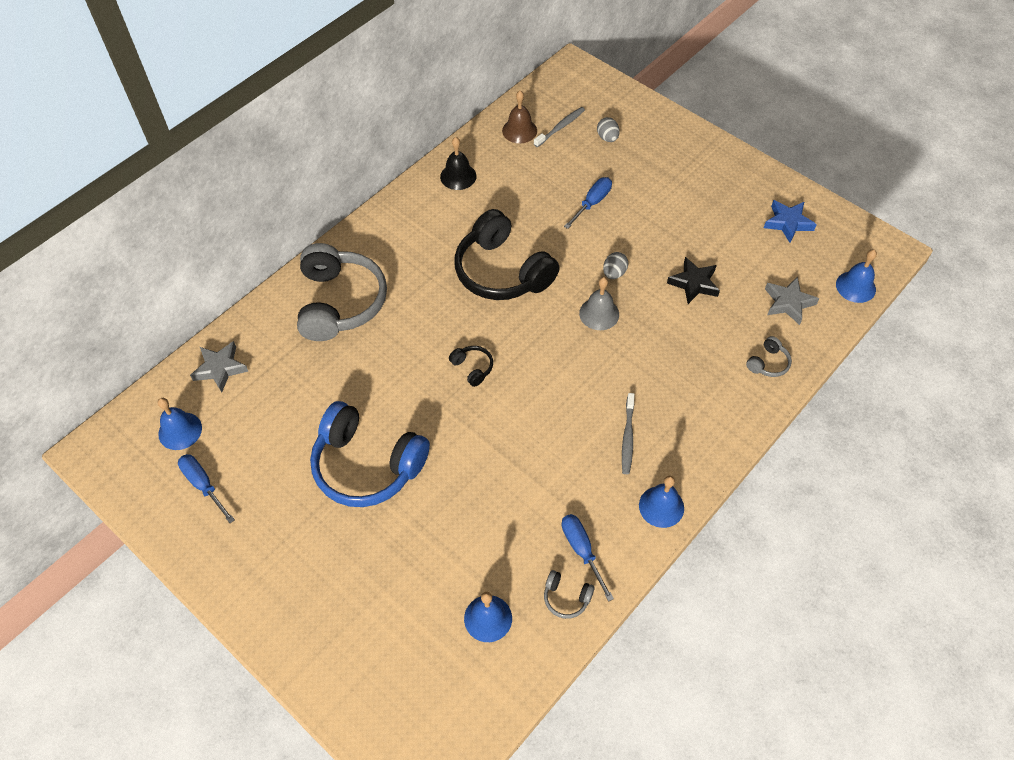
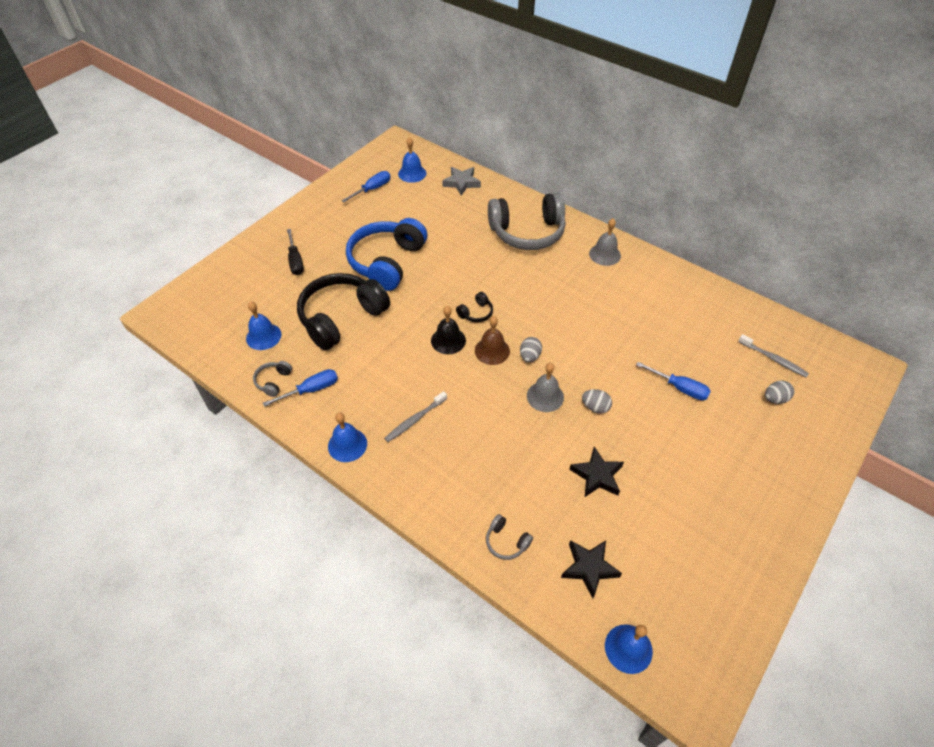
camera: 85 degrees right, 5 degrees down
(344, 587) = (295, 261): none -> black screwdriver
(394, 232) = (605, 254): none -> grey bell
(458, 176) = (680, 288): black bell -> black bell (448, 340)
(502, 271) = (579, 325): black headphones -> black headphones (341, 318)
(519, 130) = (755, 328): brown bell -> brown bell (492, 350)
(543, 321) = (529, 356): none -> grey egg
(627, 437) = (415, 420): grey toothbrush -> grey toothbrush turned 45 degrees counterclockwise
(788, 223) = (708, 576): blue star -> none
(788, 303) = (589, 568): grey star -> black star

